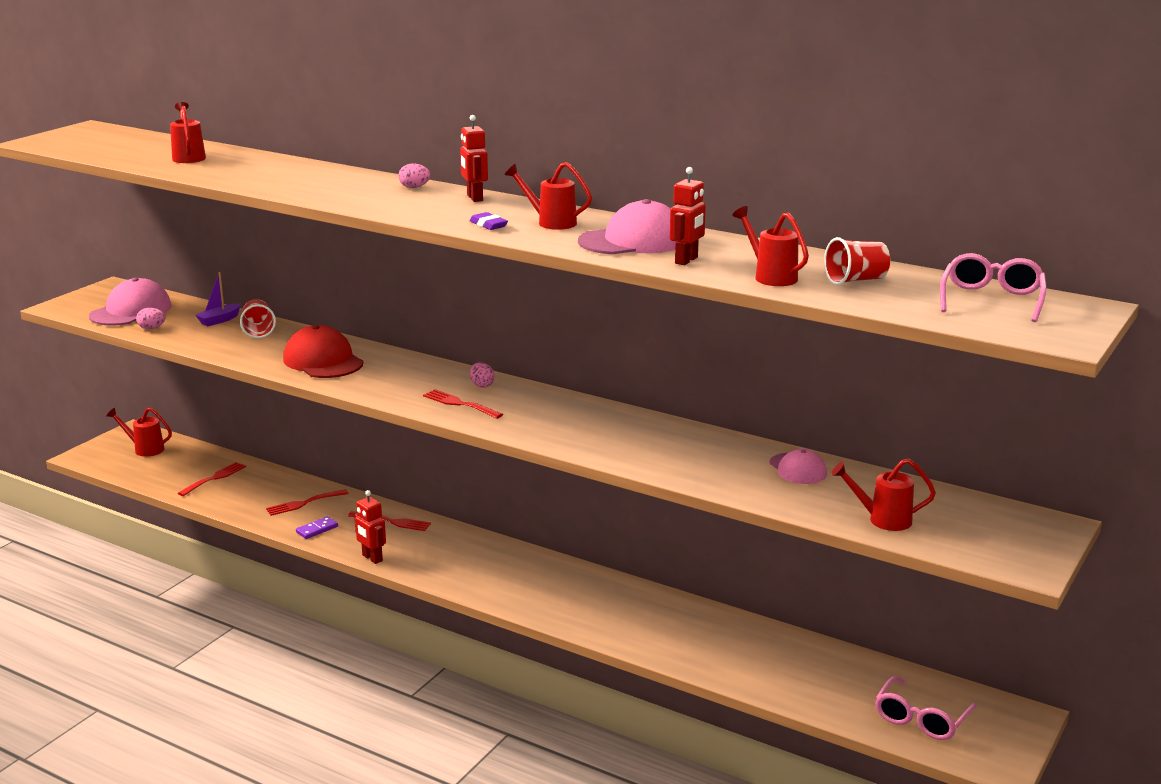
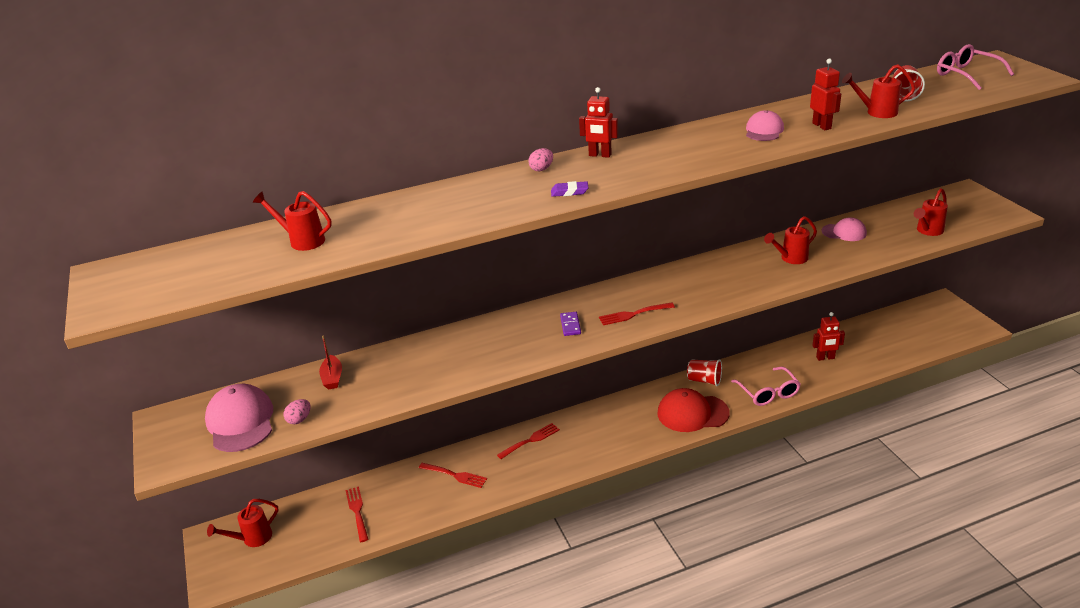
camera: 50 degrees left, 10 degrees up
(219, 320) = (332, 378): purple boat -> red boat
(258, 331) = (383, 364): red cup -> red cup (704, 380)
(304, 503) = (455, 475): red fork -> red fork turned 75 degrees counterclockwise
(317, 529) = (503, 482): purple domino -> purple domino (570, 325)
(323, 361) = (486, 350): red cap -> red cap (692, 413)
(372, 558) = (573, 469): red robot -> red robot (825, 358)
(482, 385) = (611, 296): pink egg -> none
(488, 225) = (672, 165): purple eraser -> purple eraser (569, 192)
(550, 222) = (692, 144): red watering can -> red watering can (790, 259)
(633, 241) = (764, 130): pink cap -> pink cap, size x0.60
(921, 719) = (925, 332): pink glasses -> pink glasses (768, 393)

